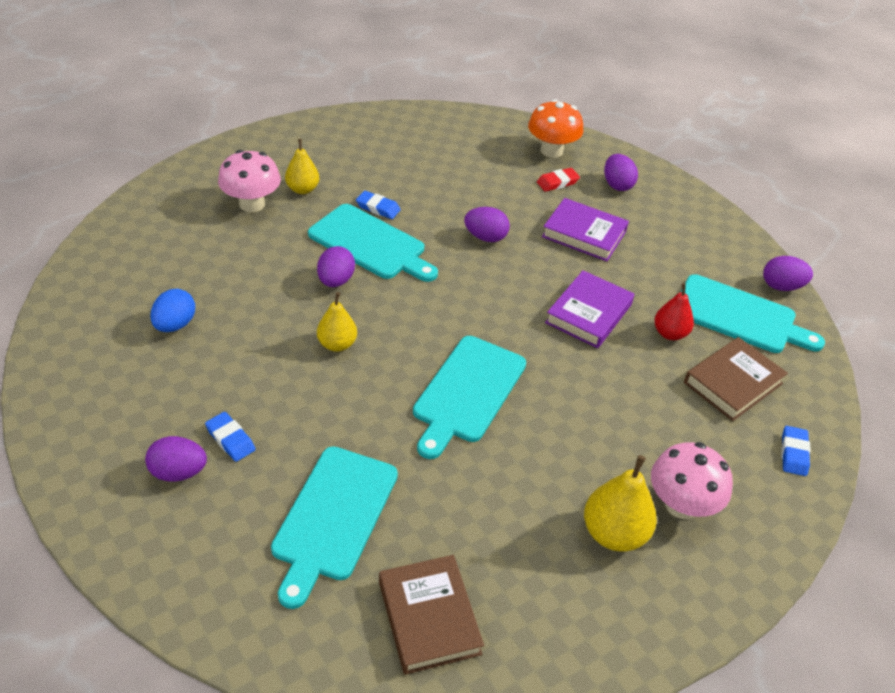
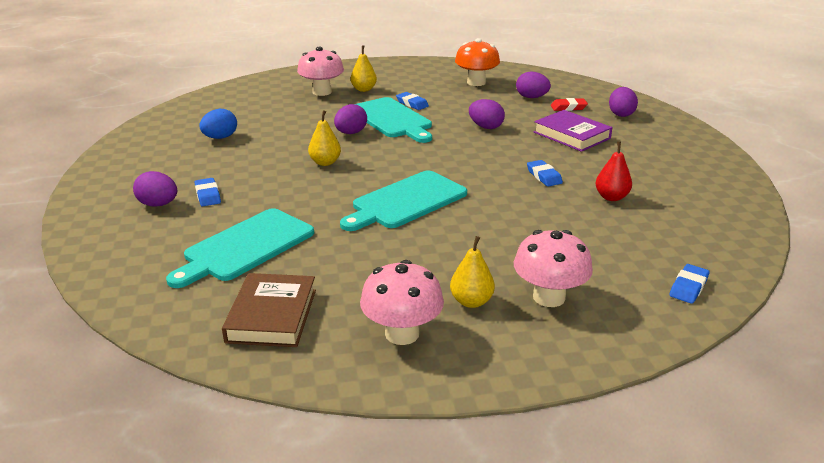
camera: 25 degrees right, 15 degrees down
(551, 150) = (575, 92): orange mushroom -> orange mushroom (476, 82)
(573, 601) = (402, 333): none -> pink mushroom
(589, 314) = (544, 176): purple book -> blue eraser
(614, 533) = (471, 301): yellow pear -> yellow pear, size x0.66
(732, 383) = (653, 234): brown book -> none
(739, 316) = (688, 197): turquoise cutting board -> none
(781, 286) = (743, 186): purple egg -> purple egg (531, 97)

